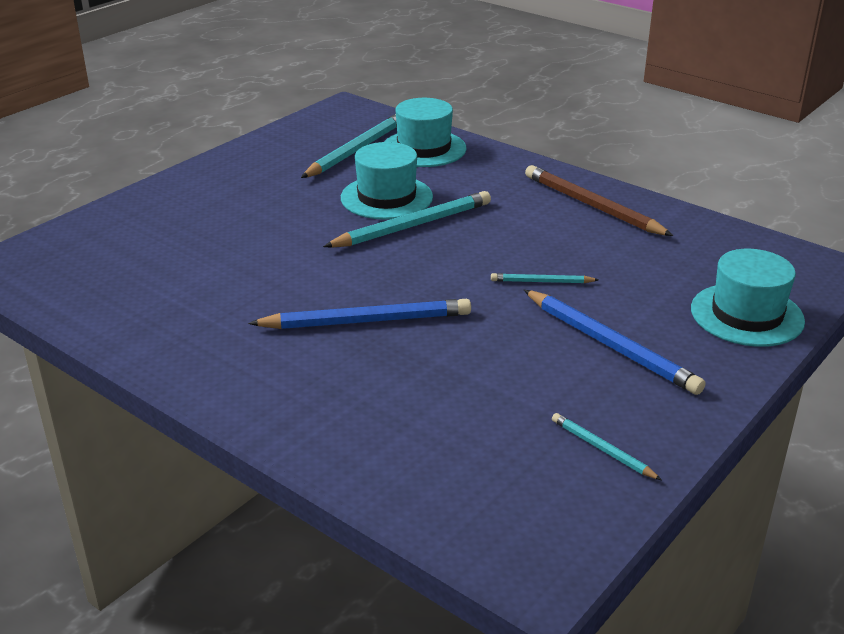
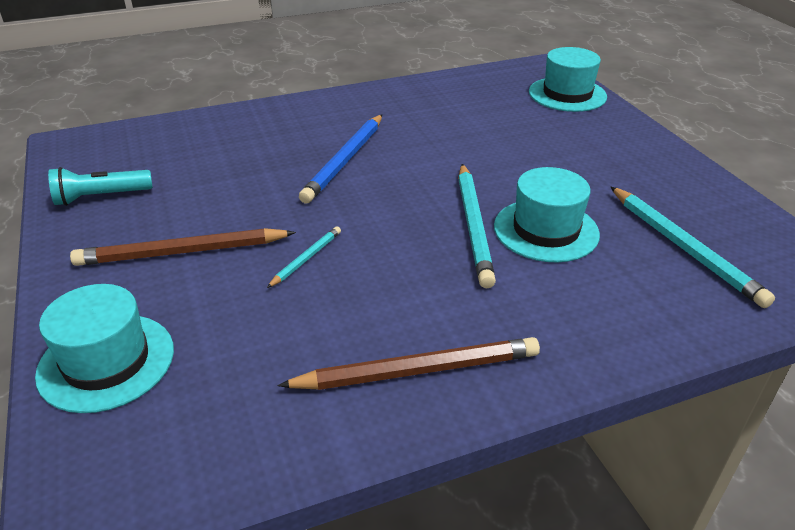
camera: 120 degrees right, 5 degrees up
(424, 148) = (667, 298): turquoise hat -> turquoise hat (567, 94)
(602, 449) = (101, 197): turquoise pencil -> turquoise flashlight
(610, 345) = (182, 252): blue pencil -> brown pencil

